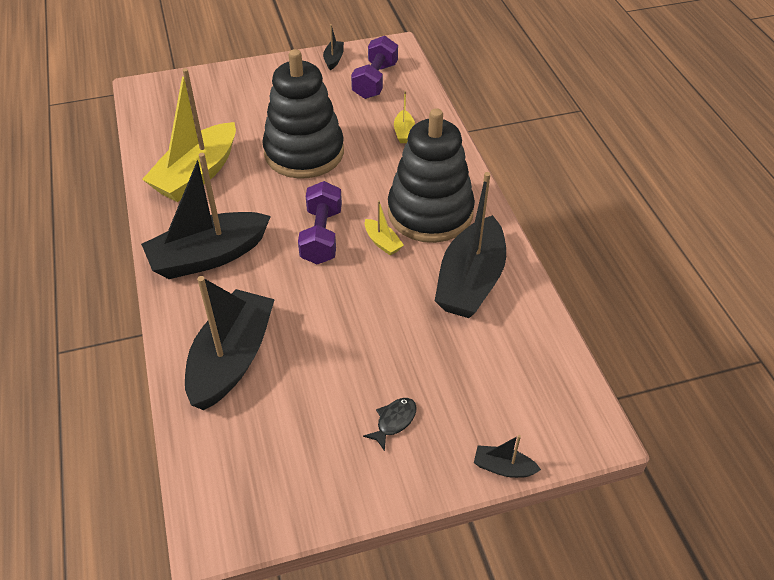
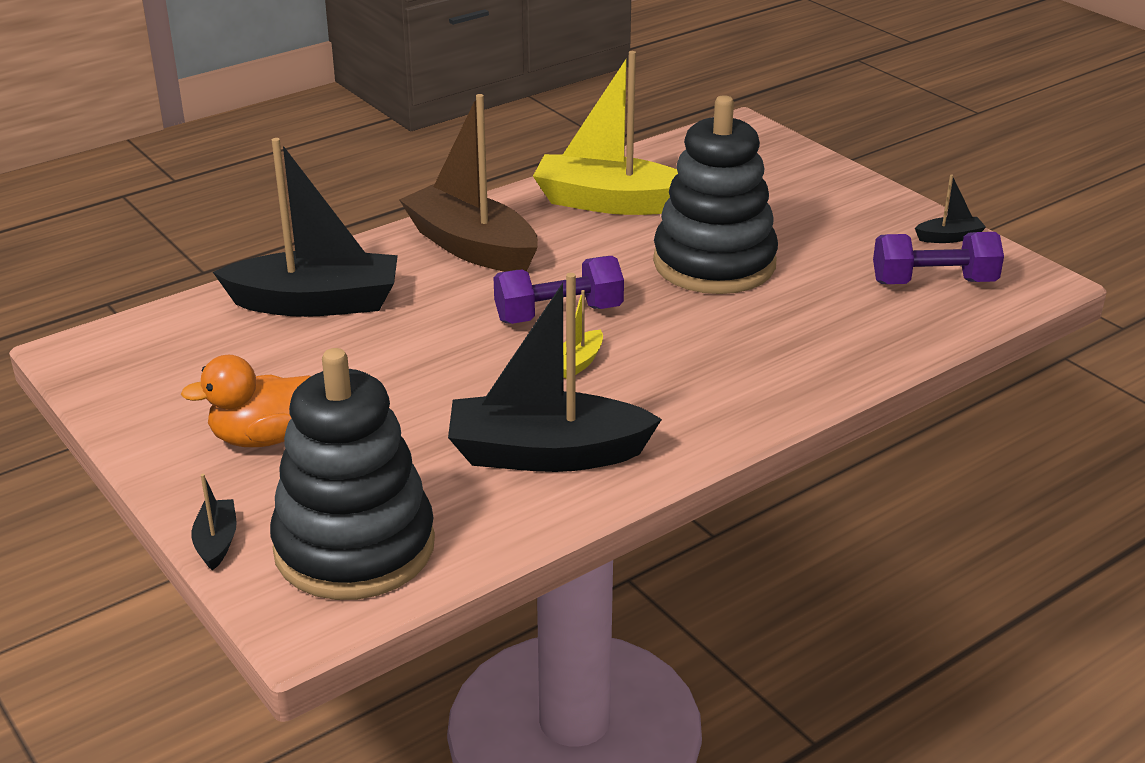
camera: 70 degrees right, 15 degrees down
(208, 256) = (471, 247): black boat -> brown boat
(394, 421) = (263, 438): black fish -> orange duck
(404, 132) = (831, 332): yellow boat -> none
(430, 212) = (667, 391): black stacking toy -> black stacking toy (354, 547)

